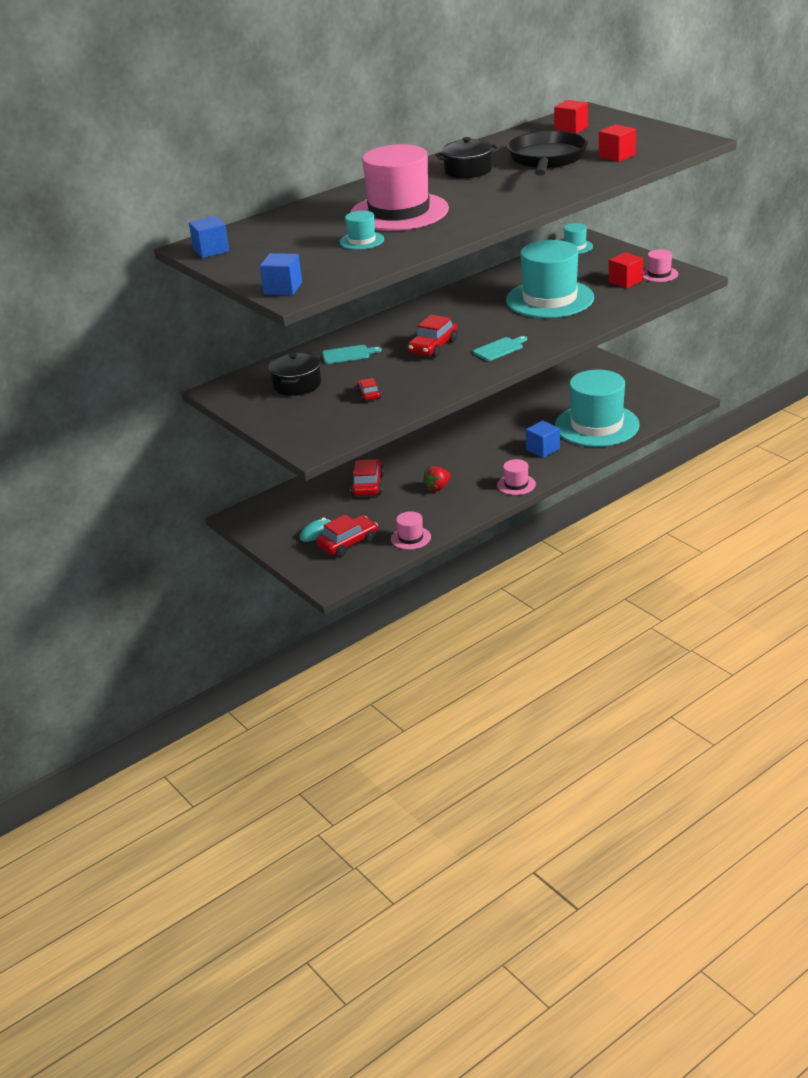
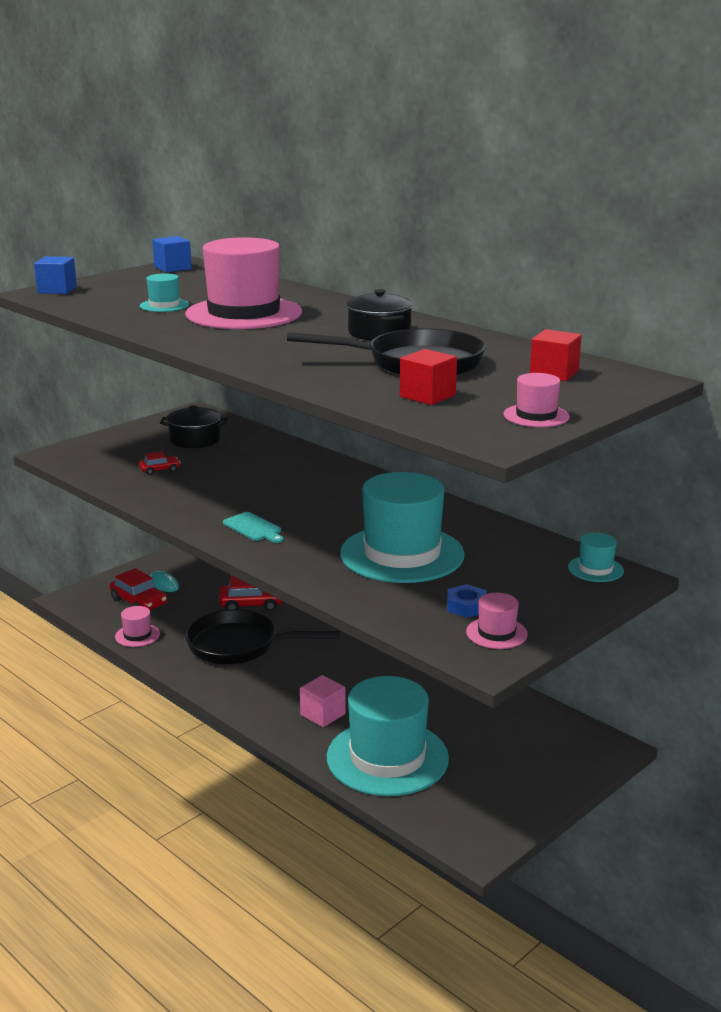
camera: 80 degrees right, 10 degrees down
(348, 354) = (259, 456): turquoise cutting board -> none
(433, 347) = (268, 493): red car -> none
(438, 487) = (239, 645): red strawberry -> black pan
(516, 484) = (237, 697): pink hat -> pink hat (536, 416)
(543, 449) = (323, 714): blue cube -> pink cube
(625, 281) = (466, 606): red cube -> blue nut

